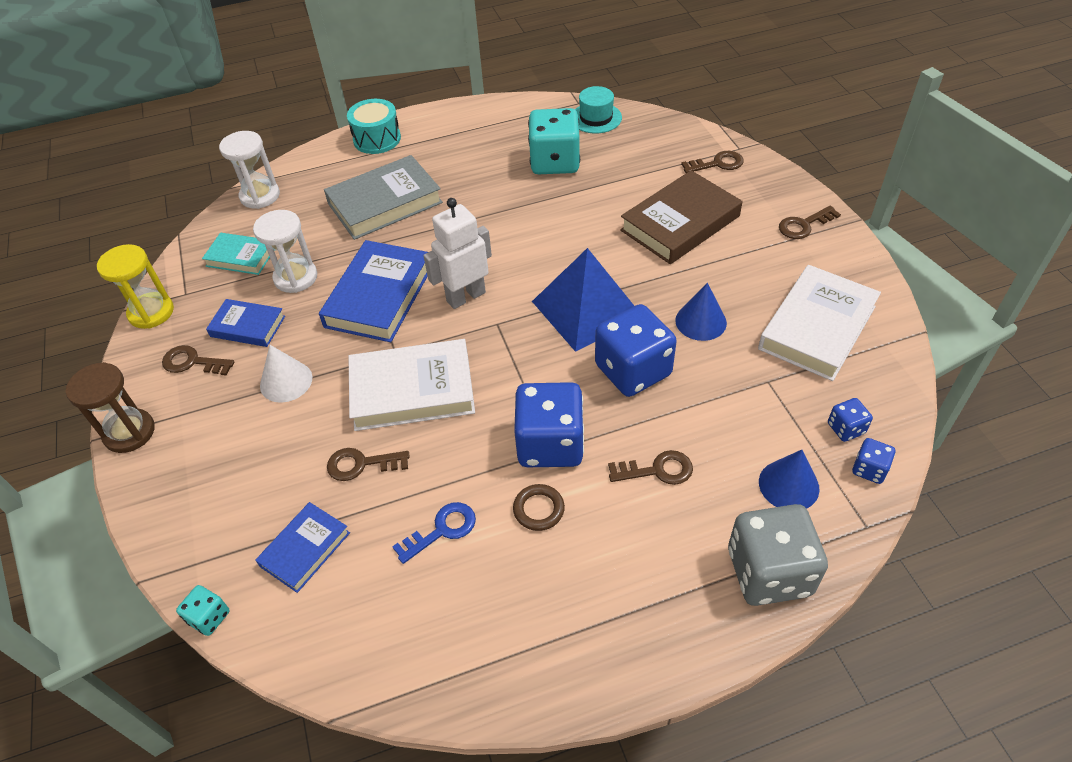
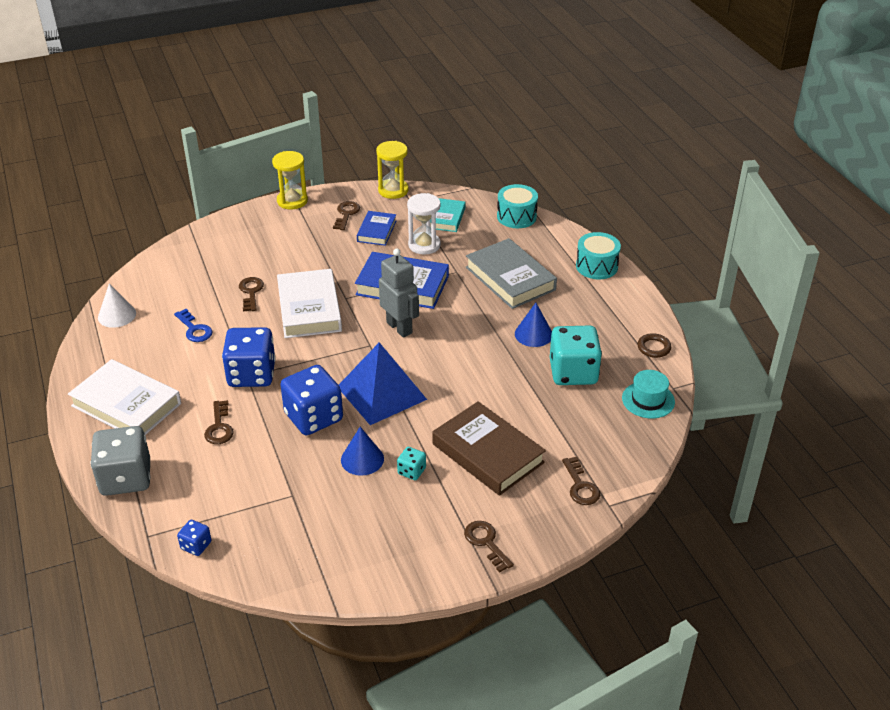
camera: 85 degrees right, 10 degrees down
(129, 432) = (292, 201): brown hourglass -> yellow hourglass
(209, 617) = (160, 250): turquoise dice -> turquoise dice (411, 471)
(260, 196) = (516, 216): white hourglass -> turquoise drum
(286, 381) = (325, 253): white cone -> white cone (117, 315)
(305, 549) = (194, 277): blue book -> none
(465, 296) = (399, 328): white robot -> grey robot
(538, 509) = (200, 370): brown ring -> brown ring (654, 348)
(788, 485) = (192, 496): blue cone -> blue cone (533, 334)
(817, 327) = (348, 534): white book -> white book (126, 404)
(846, 428) = (237, 537): blue dice -> none

